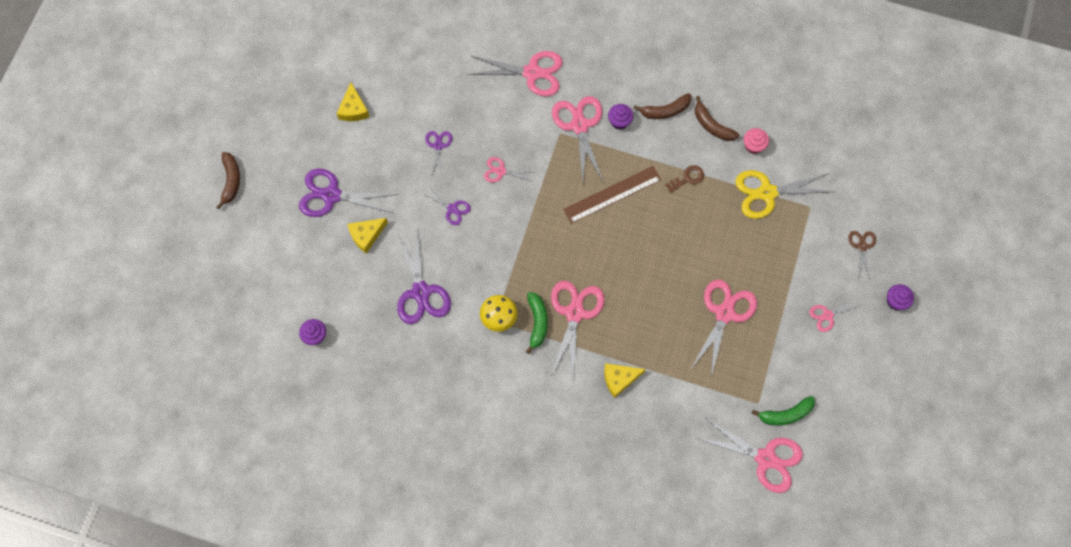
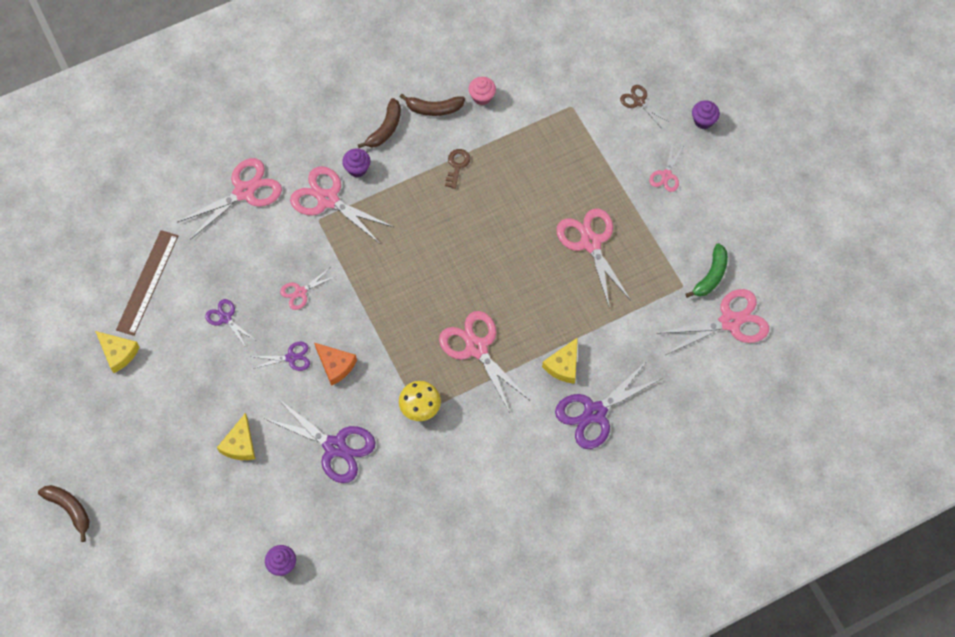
camera: 45 degrees left, 5 degrees down
(331, 195) = (174, 440): purple scissors -> purple scissors (595, 413)
(474, 239) = (335, 365): none -> orange cheese
(537, 322) = (455, 382): green banana -> none
(612, 194) = (410, 230): brown ruler -> brown ruler (147, 282)
(767, 193) = (529, 124): yellow scissors -> none

